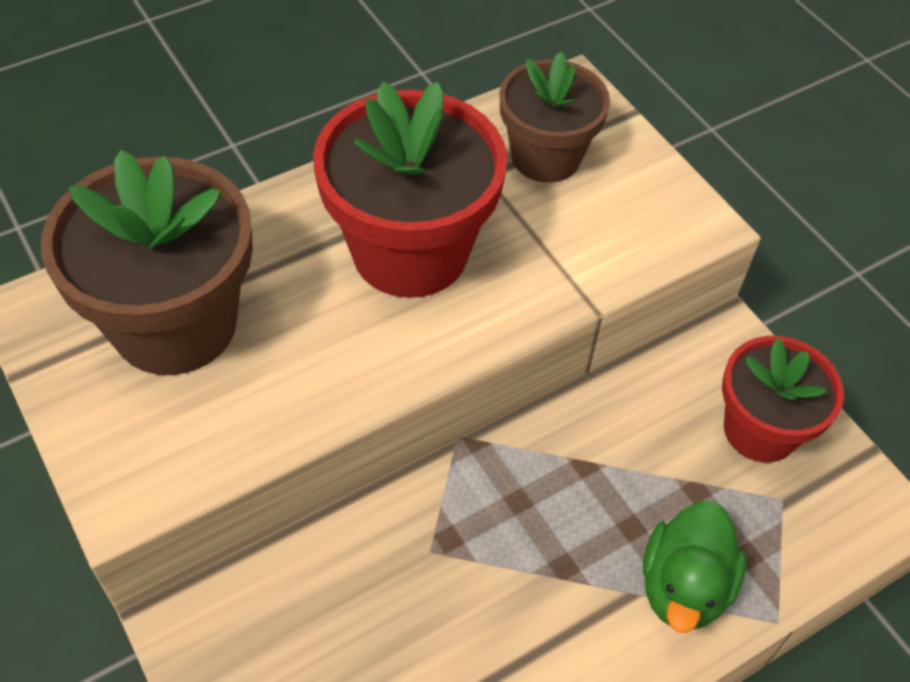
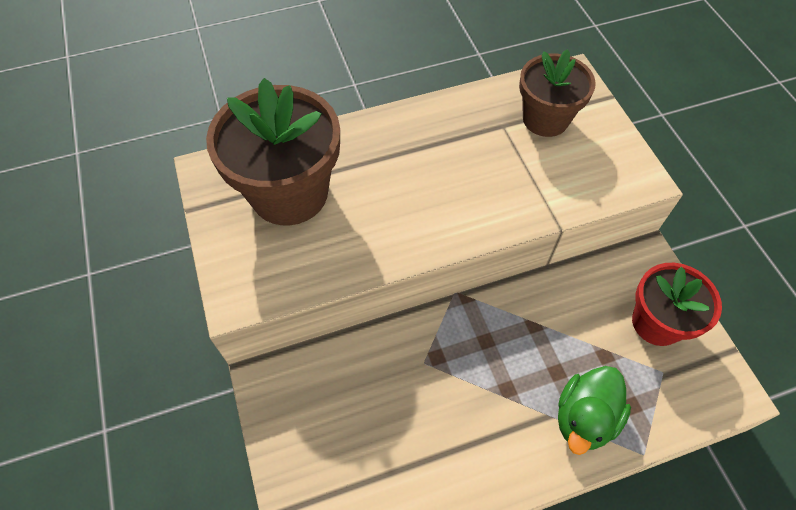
camera: 15 degrees right, 5 degrees up
(410, 251) = (444, 169): red flower pot -> none

